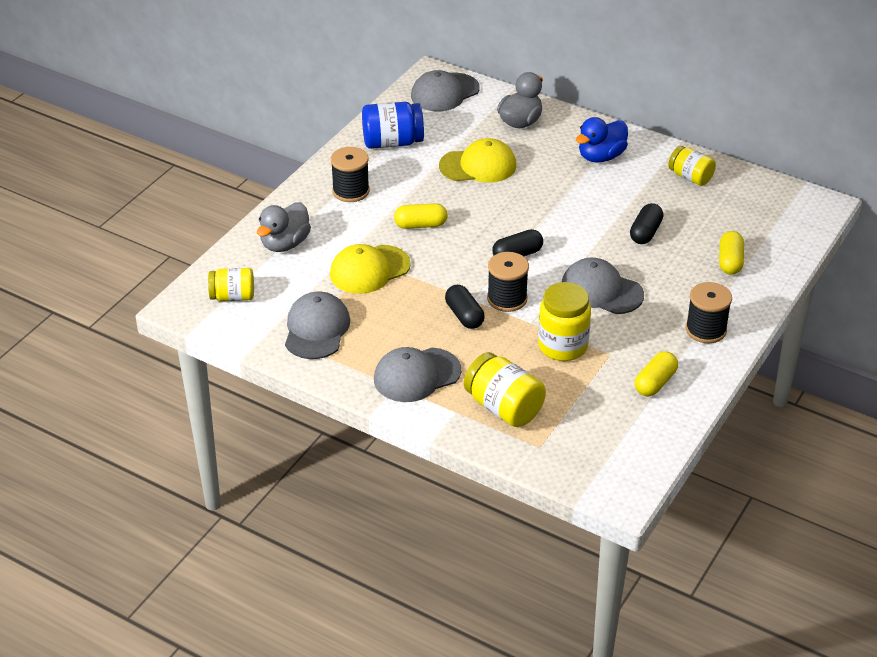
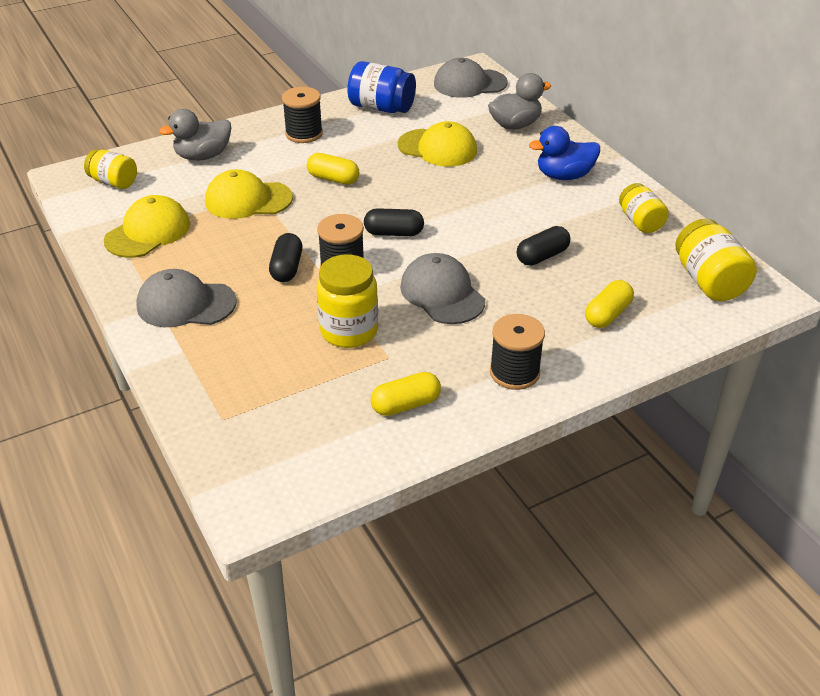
camera: 30 degrees right, 0 degrees up
(316, 329) = (148, 232): grey cap -> yellow cap
(504, 408) = (230, 366): yellow jar -> yellow jar (708, 281)

